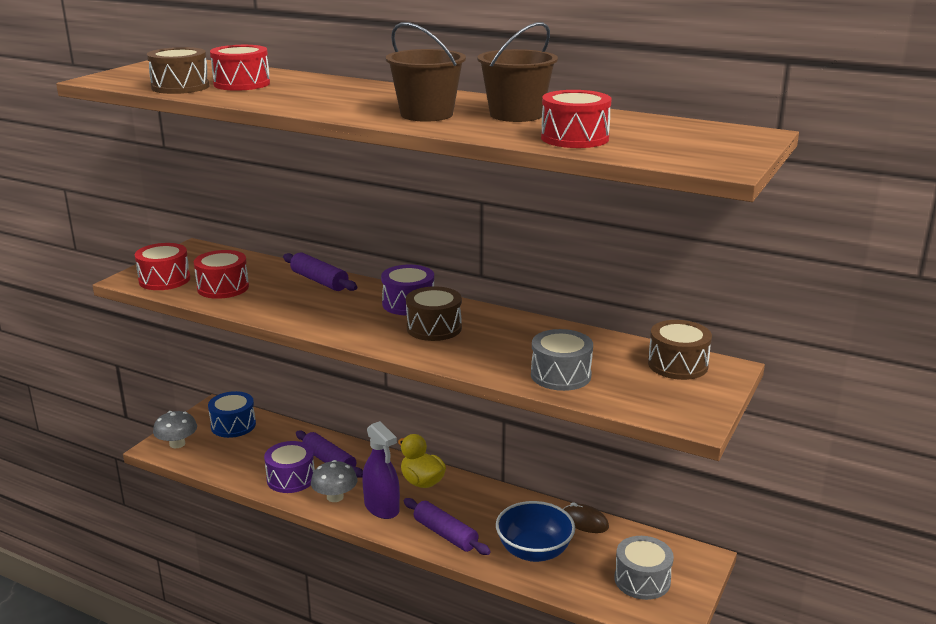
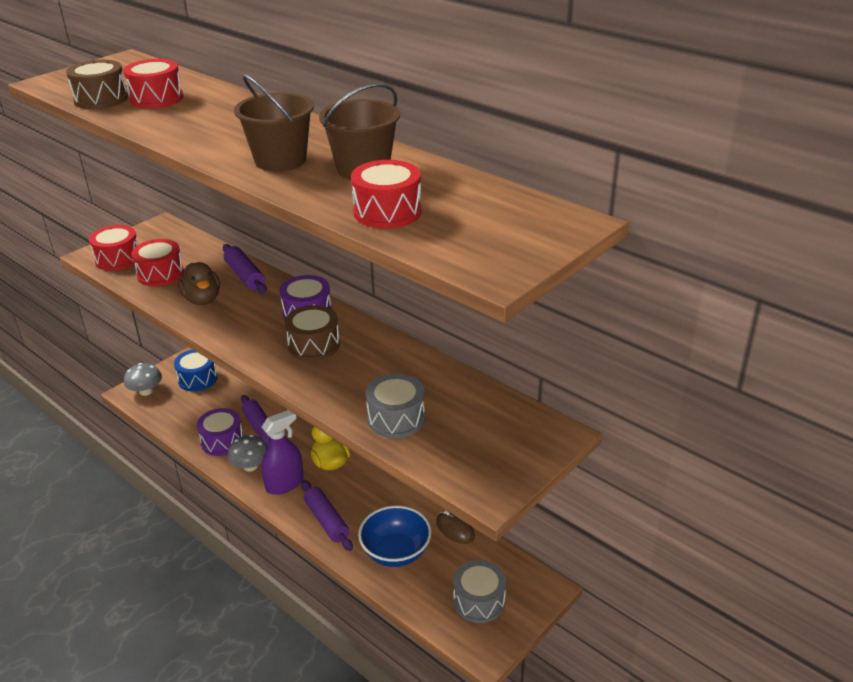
camera: 15 degrees right, 10 degrees up
(285, 304) = (202, 299): none -> brown duck
(382, 507) = (284, 484): purple spray bottle -> purple spray bottle turned 105 degrees counterclockwise
(677, 365) = (514, 422): brown drum -> none

